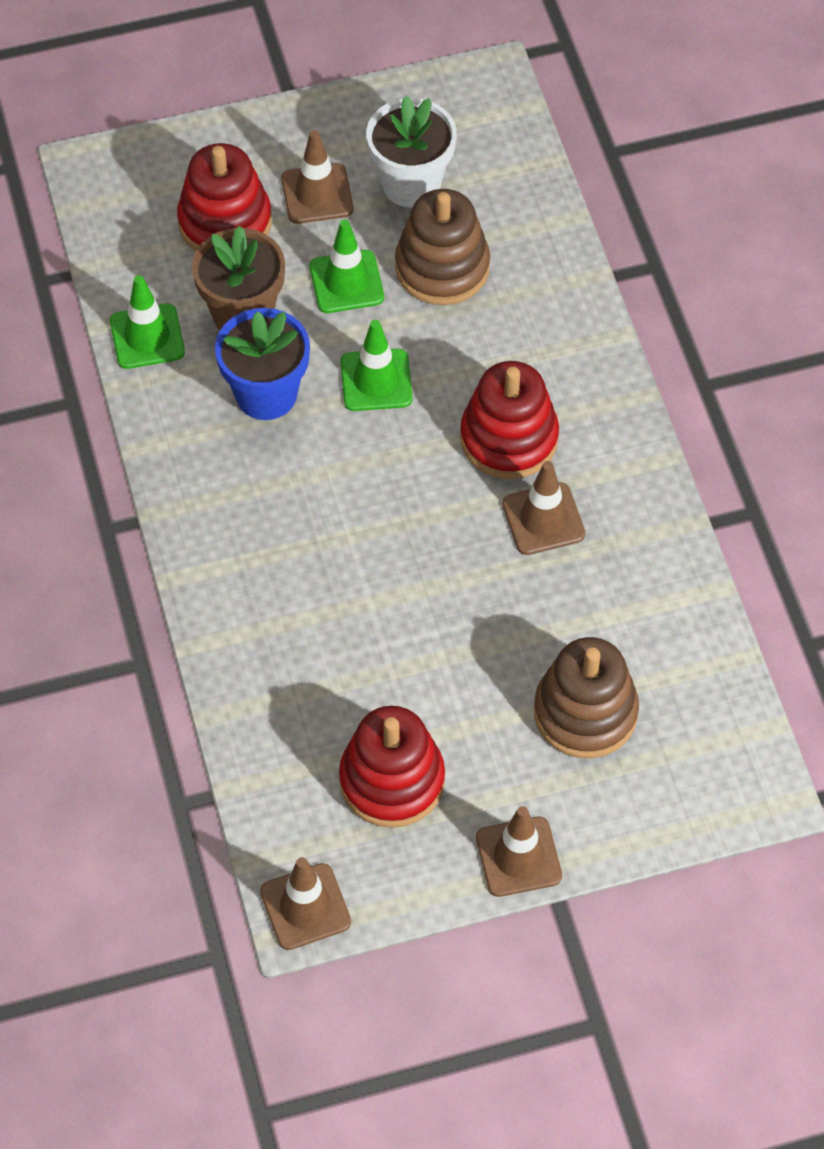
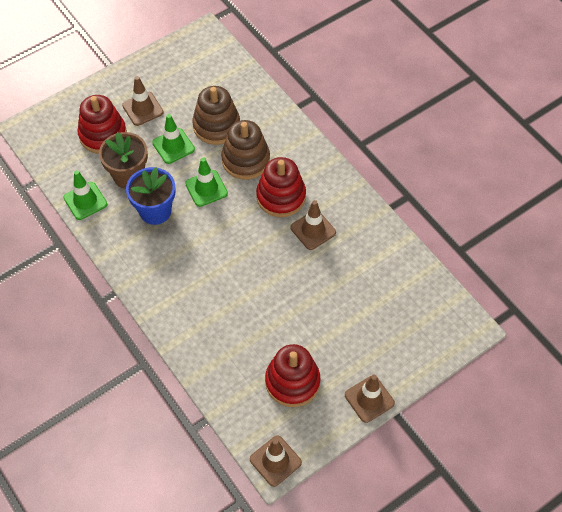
camera: 20 degrees left, 0 degrees up
(411, 184) = (186, 91): white flower pot -> none
(585, 712) = (371, 317): brown stacking toy -> brown stacking toy (245, 160)

